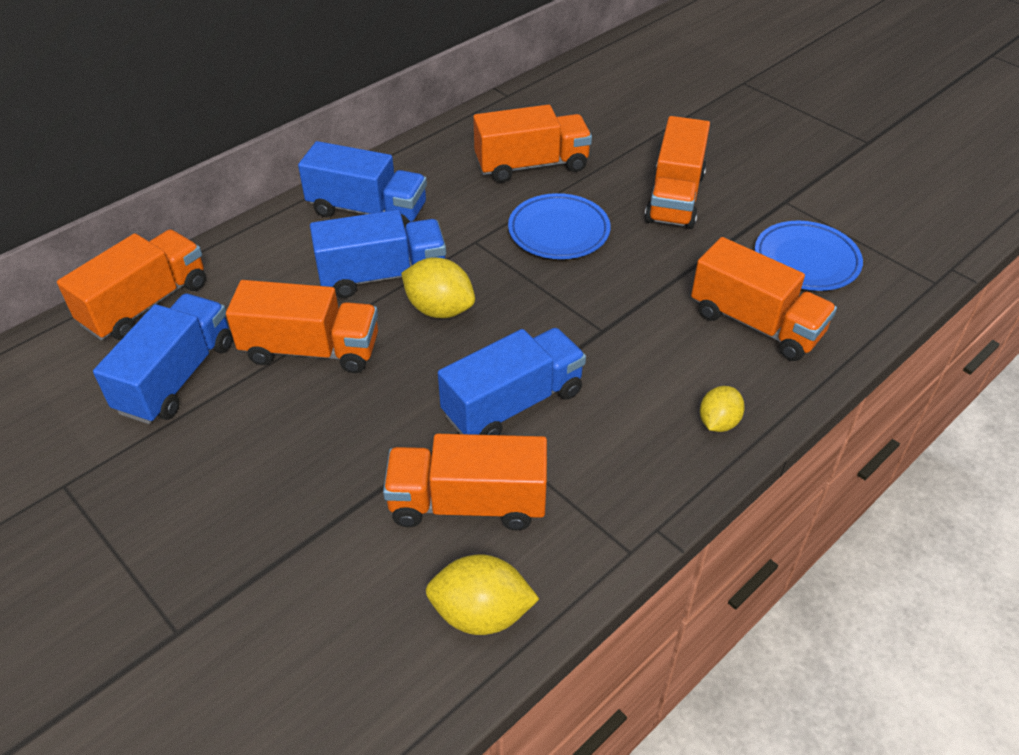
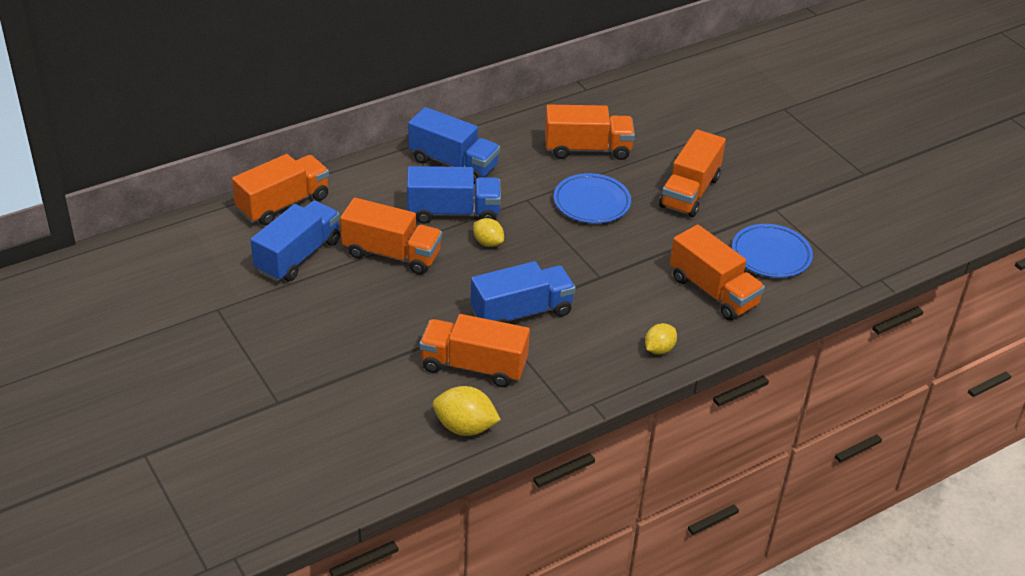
camera: 10 degrees right, 5 degrees down
(439, 309) = (488, 242): yellow lemon -> yellow lemon, size x0.65

